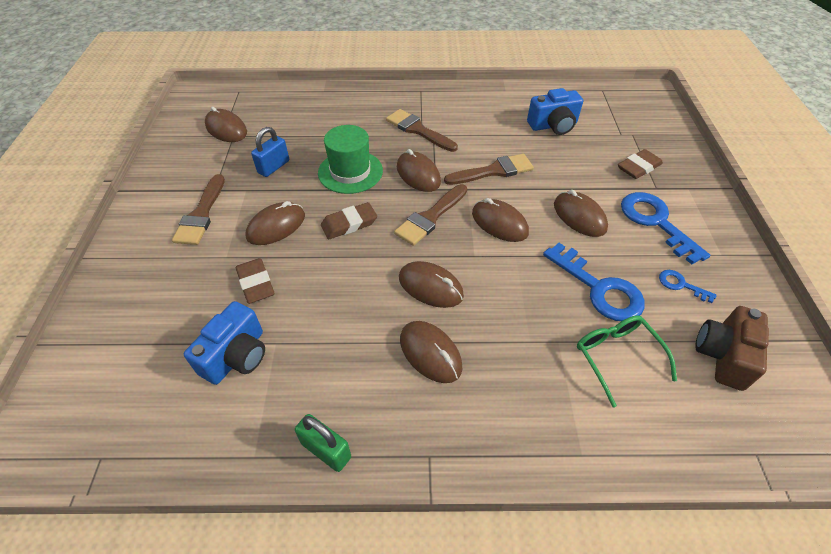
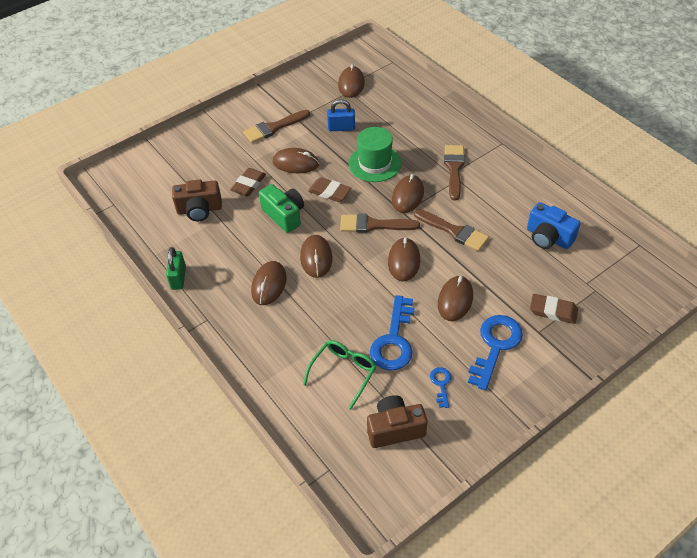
camera: 55 degrees right, 0 degrees up
(236, 356) = (199, 210): blue camera -> brown camera
(340, 278) = (284, 215): none -> green camera

